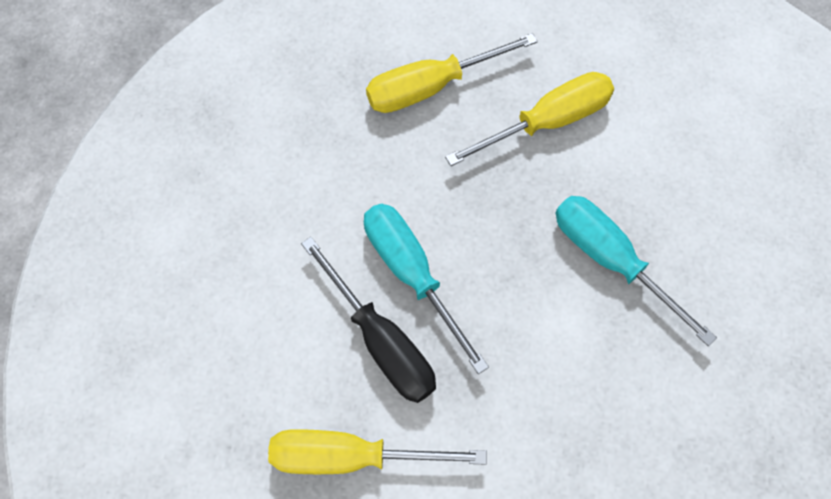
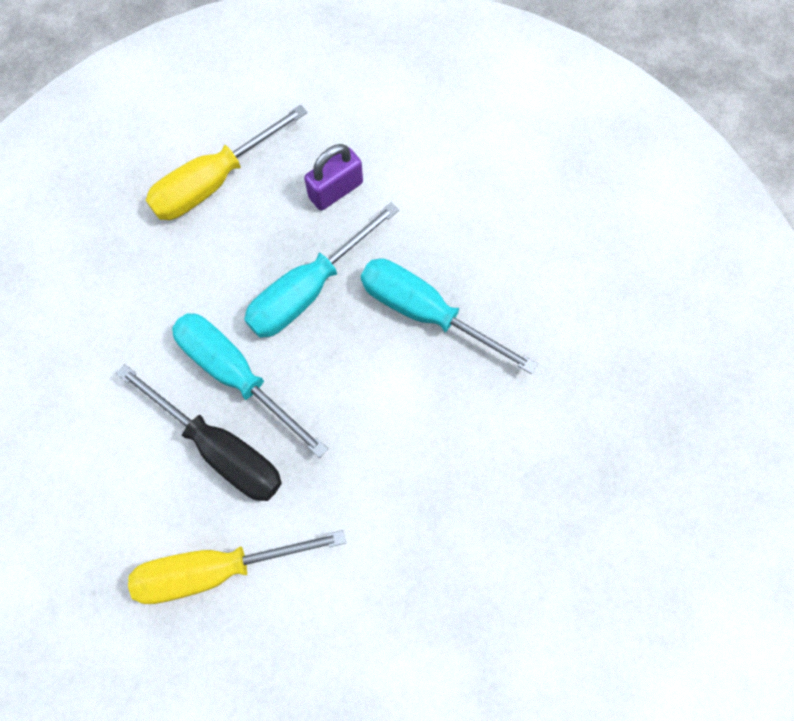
camera: 15 degrees left, 5 degrees up
(500, 210) = (308, 290): none -> turquoise screwdriver
(547, 122) = (336, 190): yellow screwdriver -> purple padlock

